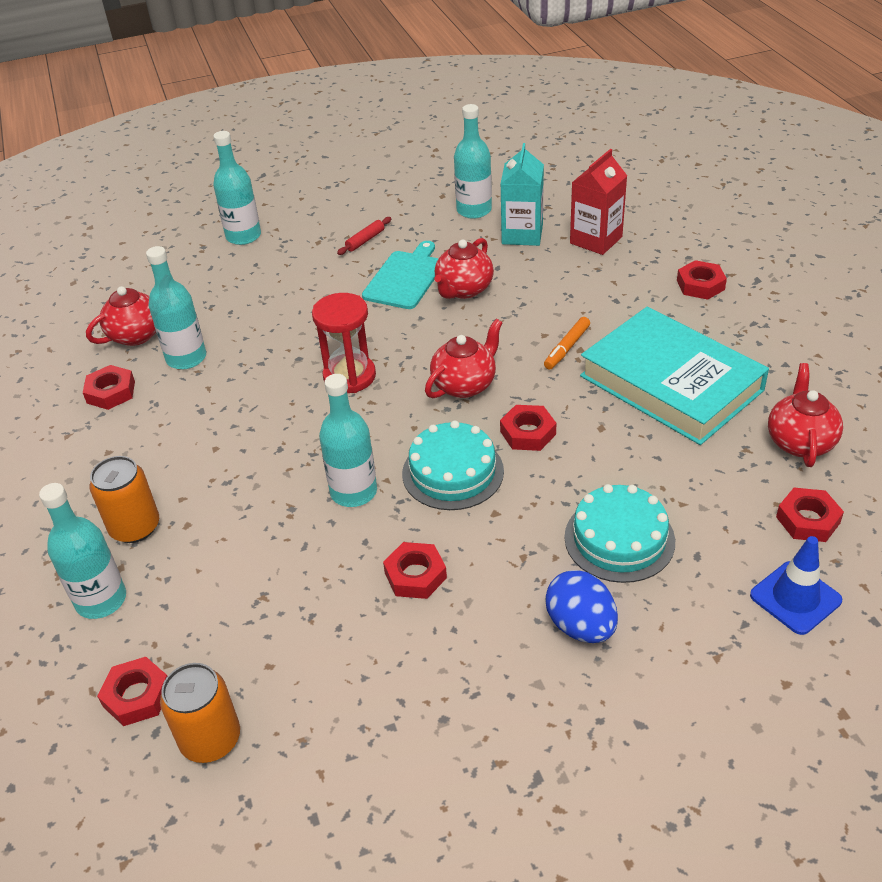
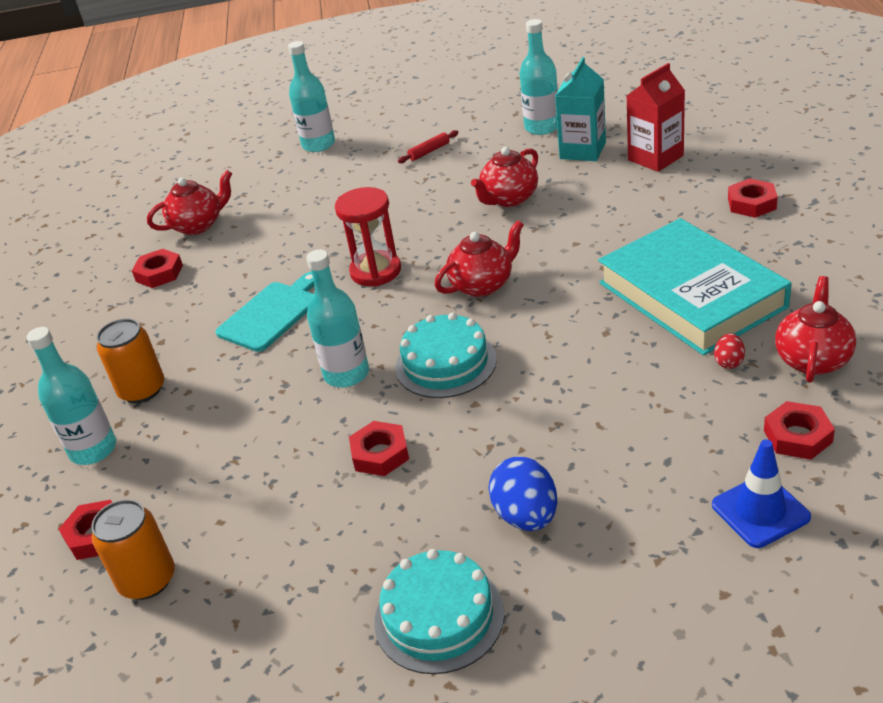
camera: 15 degrees right, 5 degrees down
(186, 358) = (234, 248): turquoise bottle -> none
(405, 278) = (456, 186): turquoise cutting board -> turquoise cutting board (271, 314)
(528, 433) = (530, 332): red nut -> none
(567, 348) = (594, 256): orange marker -> none
(619, 539) = (591, 438): turquoise cake -> turquoise cake (439, 616)
(725, 450) = (729, 362): none -> red egg

